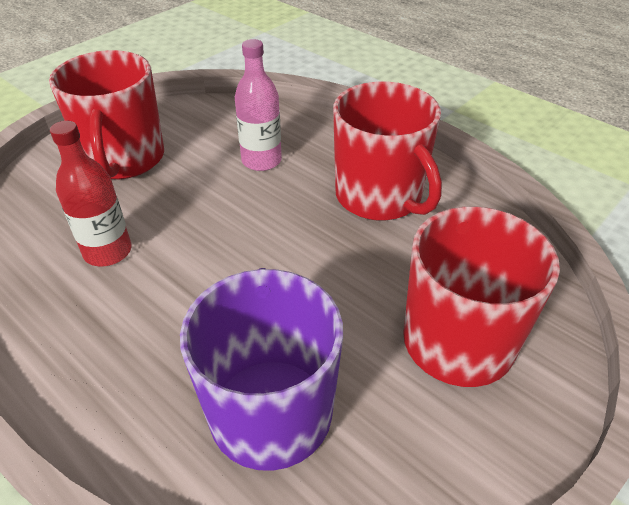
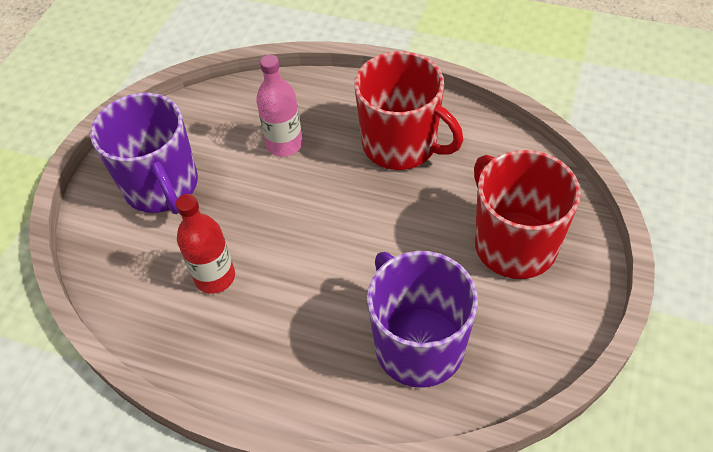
camera: 20 degrees left, 10 degrees up
(124, 159) = (162, 186): red mug -> purple mug

